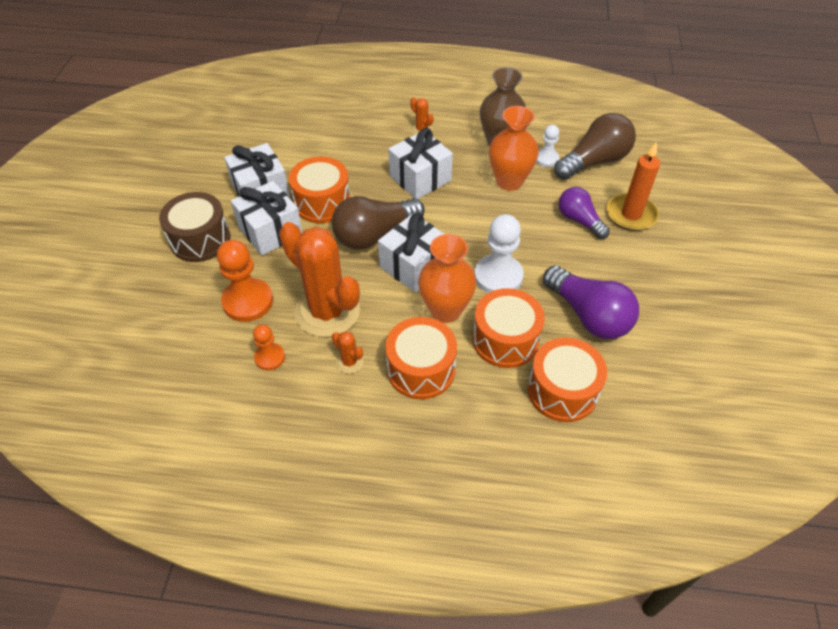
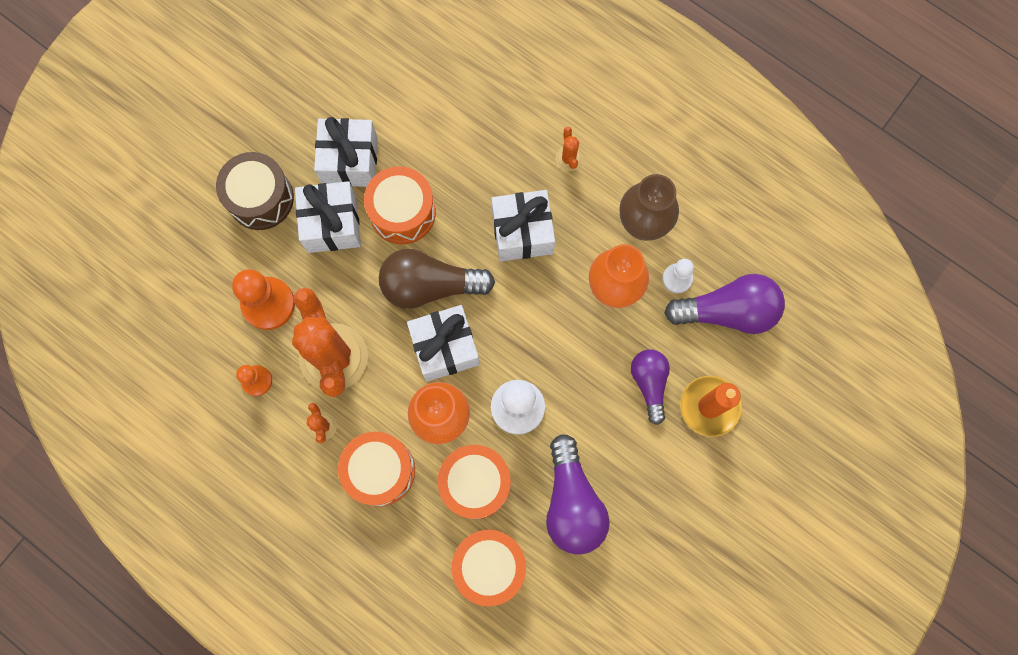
camera: 30 degrees right, 25 degrees up
(594, 161) = (727, 311): brown light bulb -> purple light bulb

